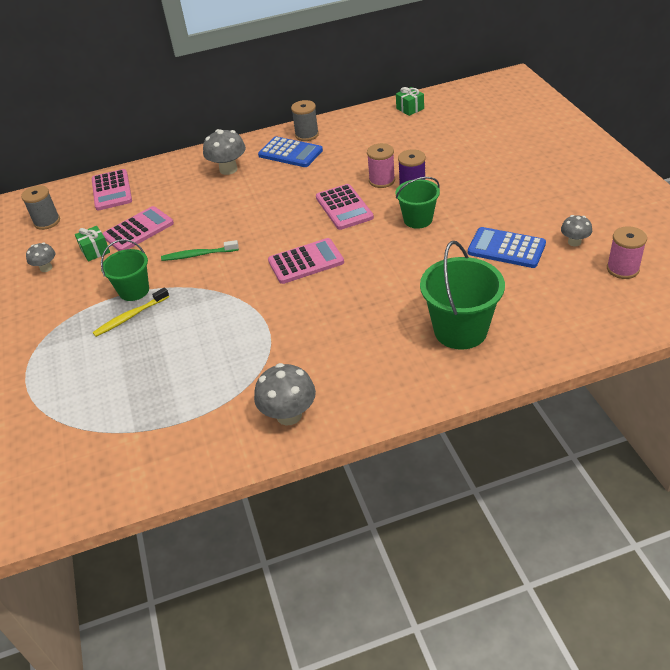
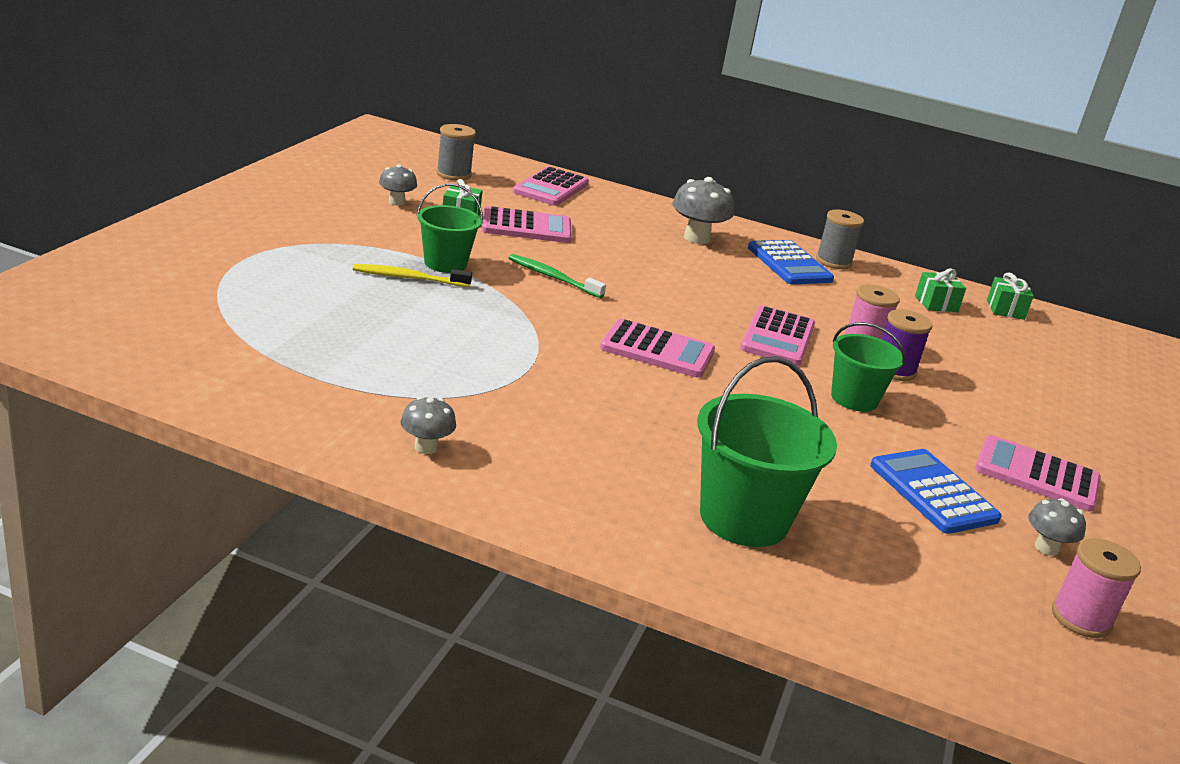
camera: 30 degrees right, 15 degrees down
(289, 415) = (426, 447): grey mushroom -> grey mushroom, size x0.59
(380, 128) = (936, 304): none -> green gift
(529, 203) = (1036, 475): none -> pink calculator

